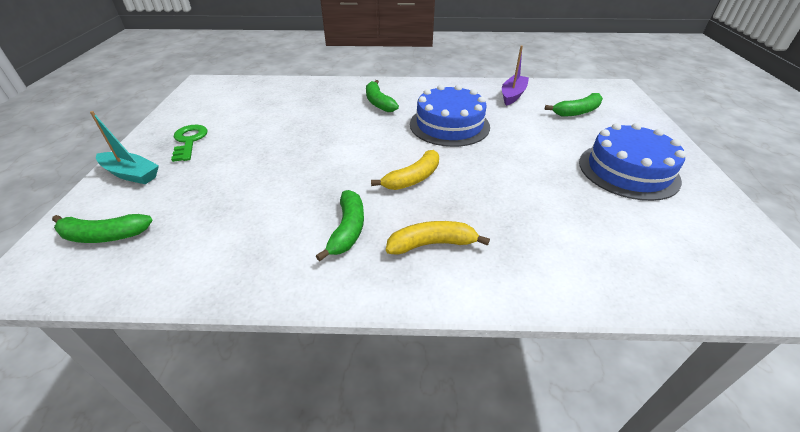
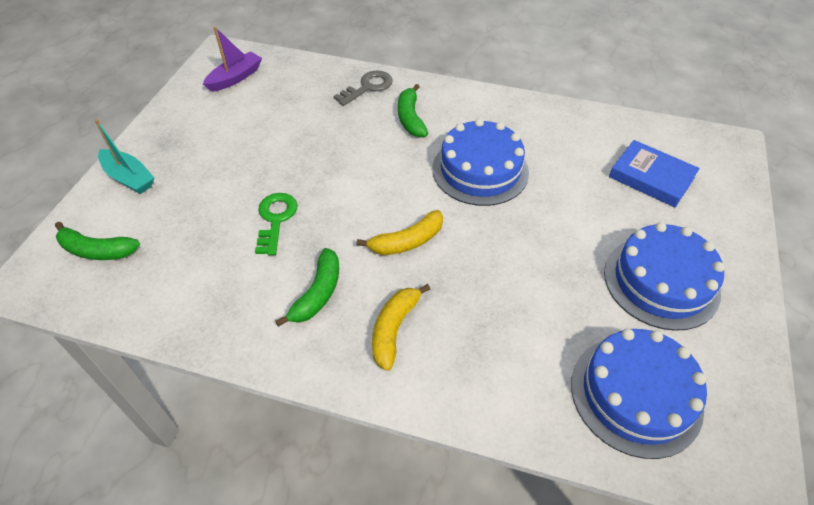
camera: 15 degrees right, 10 degrees up
(189, 141) = (191, 142): green key -> green key (275, 219)
(336, 89) = (368, 87): none -> grey key
(431, 244) = (394, 329): yellow banana -> yellow banana turned 75 degrees counterclockwise
(512, 95) = (581, 134): purple boat -> purple boat (235, 78)
(577, 112) = (651, 177): green banana -> blue book
(664, 250) = (636, 394): none -> blue cake

